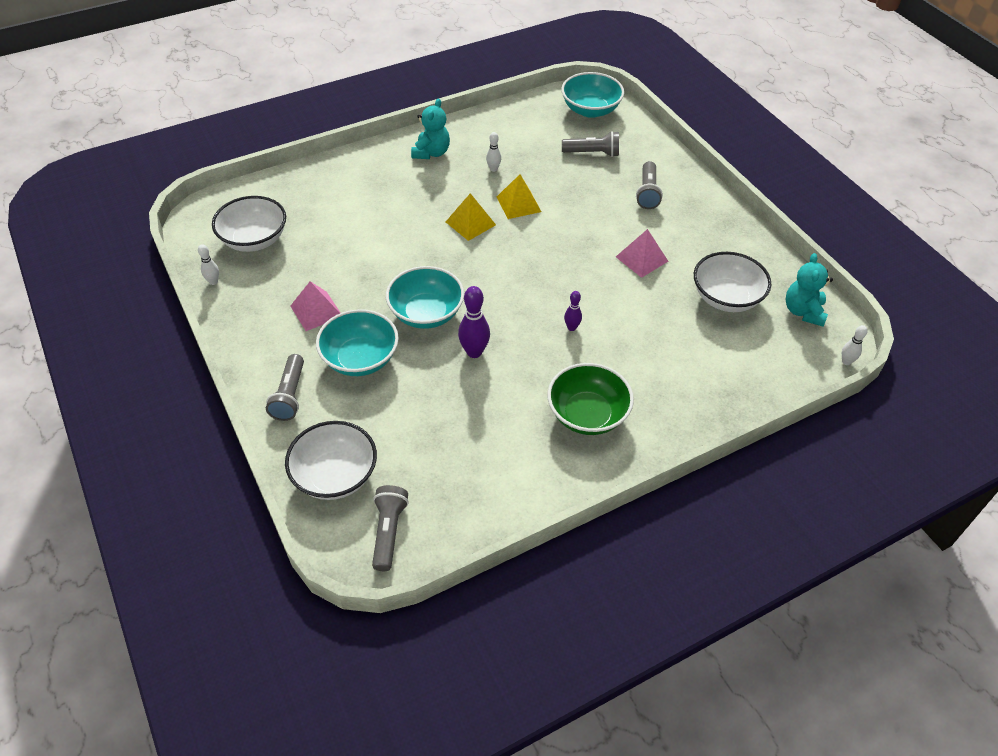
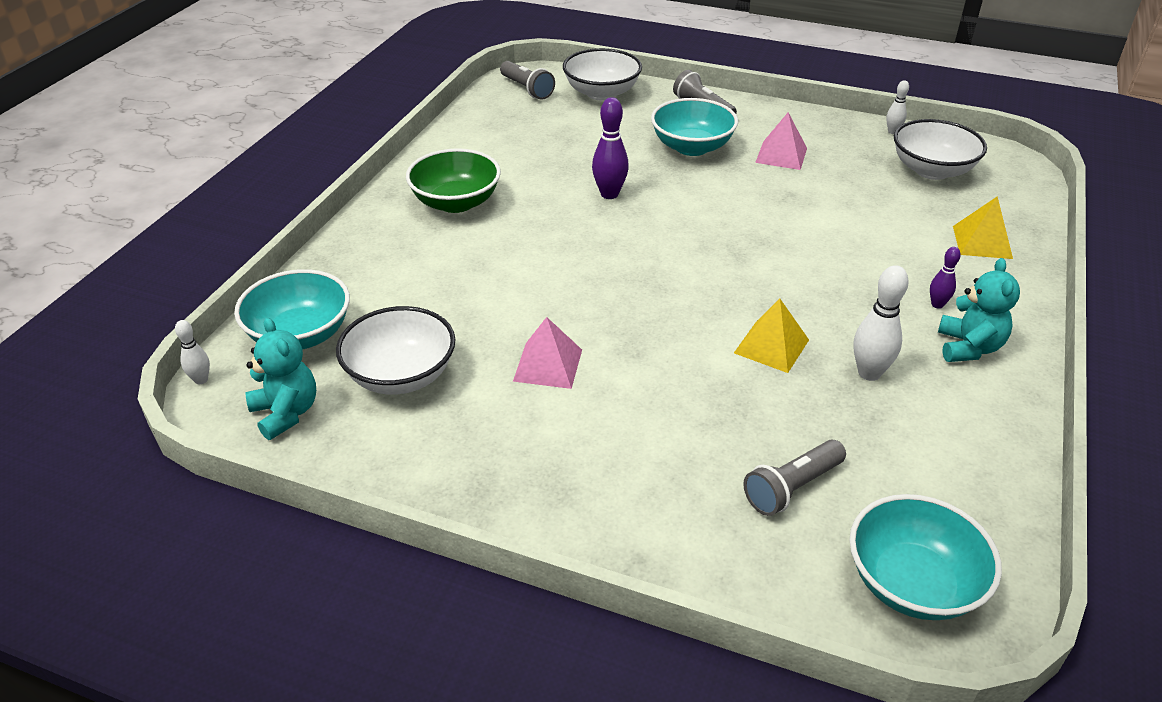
camera: 140 degrees right, 10 degrees down
(426, 313) = (693, 198): turquoise bowl -> turquoise bowl (300, 335)
(431, 153) = (968, 347): turquoise teddy bear -> turquoise teddy bear turned 150 degrees counterclockwise
(470, 223) = (785, 293): yellow pyramid -> yellow pyramid (982, 242)
(493, 169) = (869, 373): white bowling pin -> white bowling pin, size x1.73
(571, 327) = (546, 255): purple bowling pin -> purple bowling pin (937, 304)
(647, 193) = (638, 467): grey flashlight -> none

